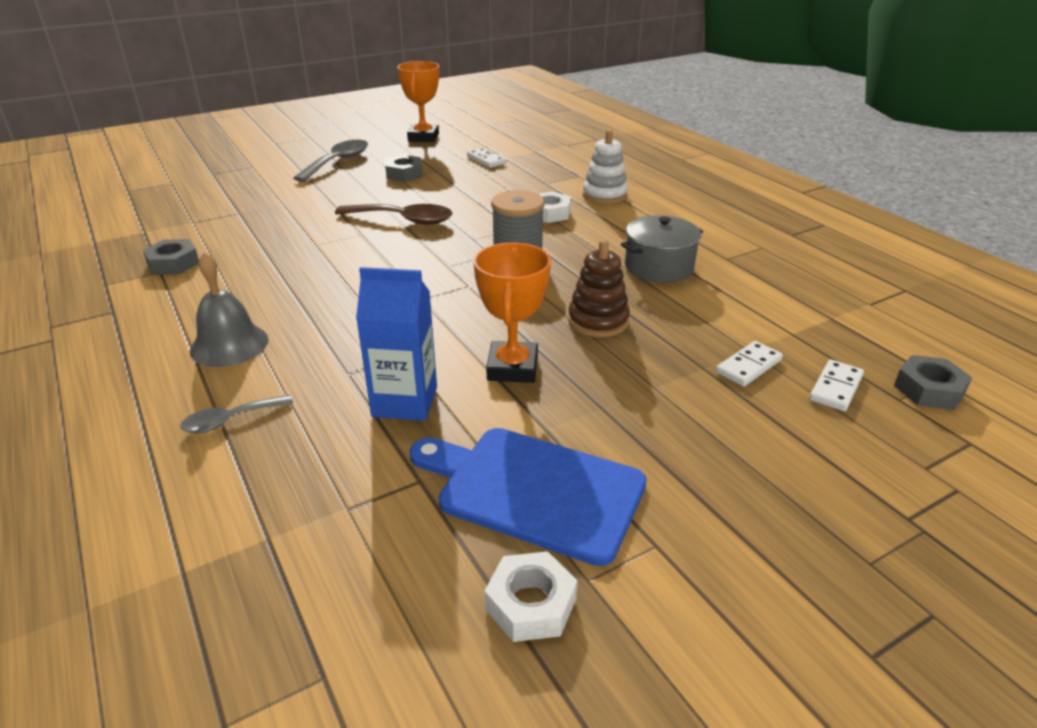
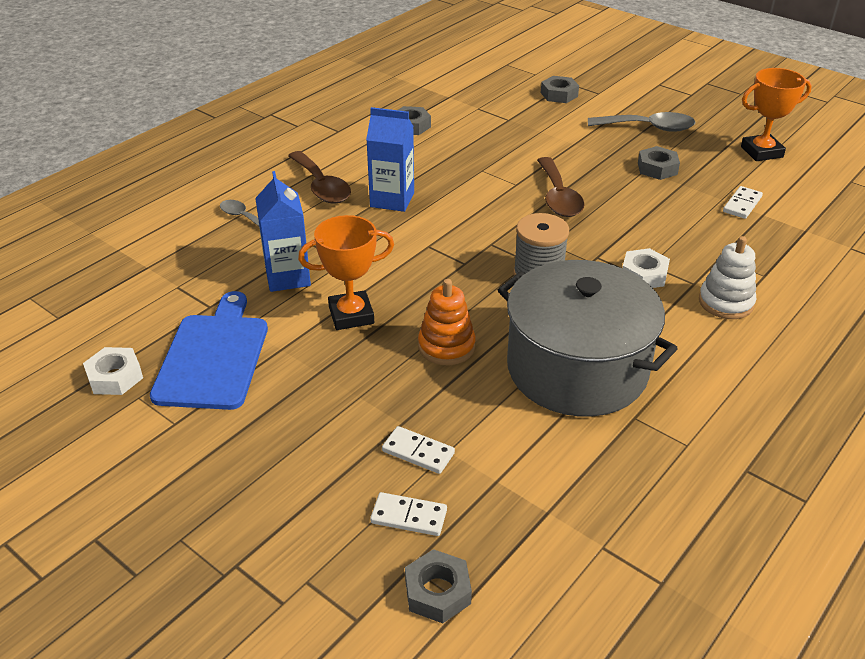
camera: 70 degrees right, 5 degrees up
(228, 181) = (559, 94): none -> grey nut
(229, 345) = (321, 186): grey bell -> brown spoon
(313, 303) = (392, 200): none -> blue carton
(598, 321) = (446, 346): brown stacking toy -> orange stacking toy
(658, 267) = (577, 369): grey pot -> grey pot, size x1.88

